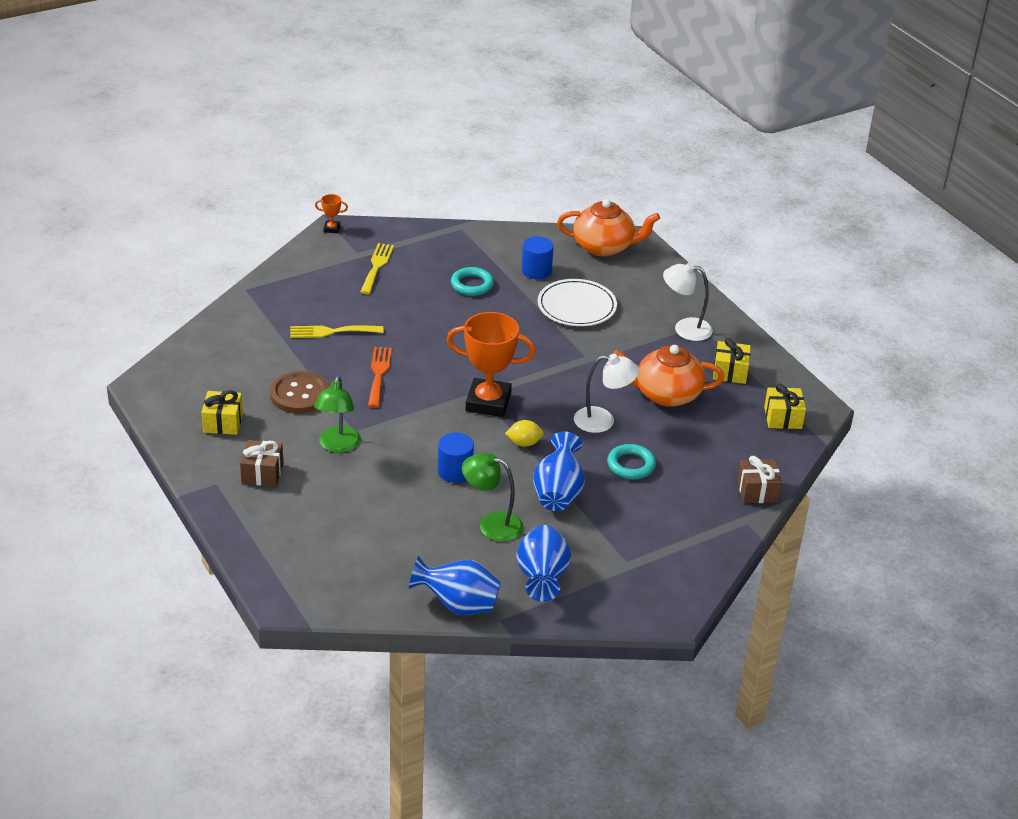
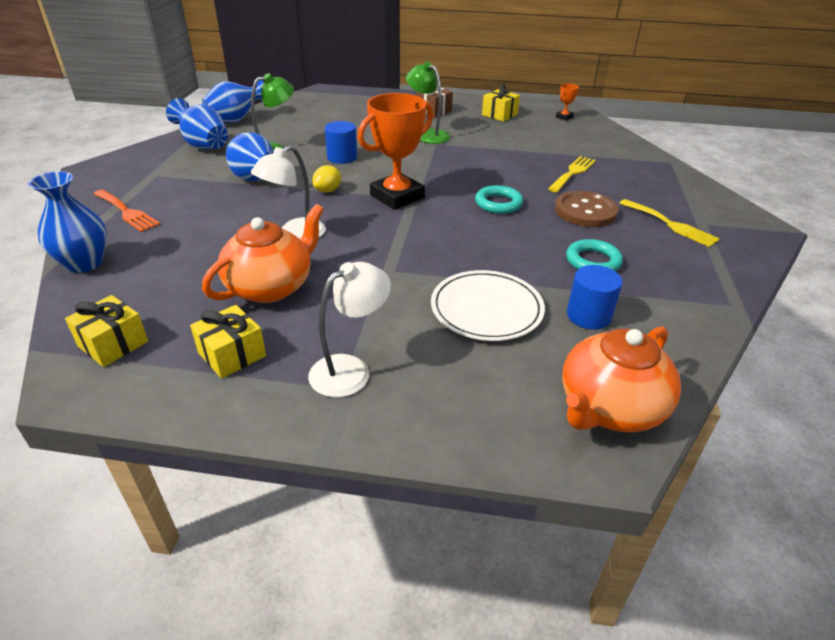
camera: 130 degrees right, 0 degrees up
(299, 394) = (501, 140): brown button -> brown button (585, 211)
(332, 229) = (767, 227): orange trophy -> orange trophy (564, 117)
(378, 374) = (492, 171): orange fork -> orange fork (127, 212)
(631, 465) = (227, 221): turquoise ring -> turquoise ring (498, 203)
(757, 491) = (85, 263): brown gift -> blue vase

